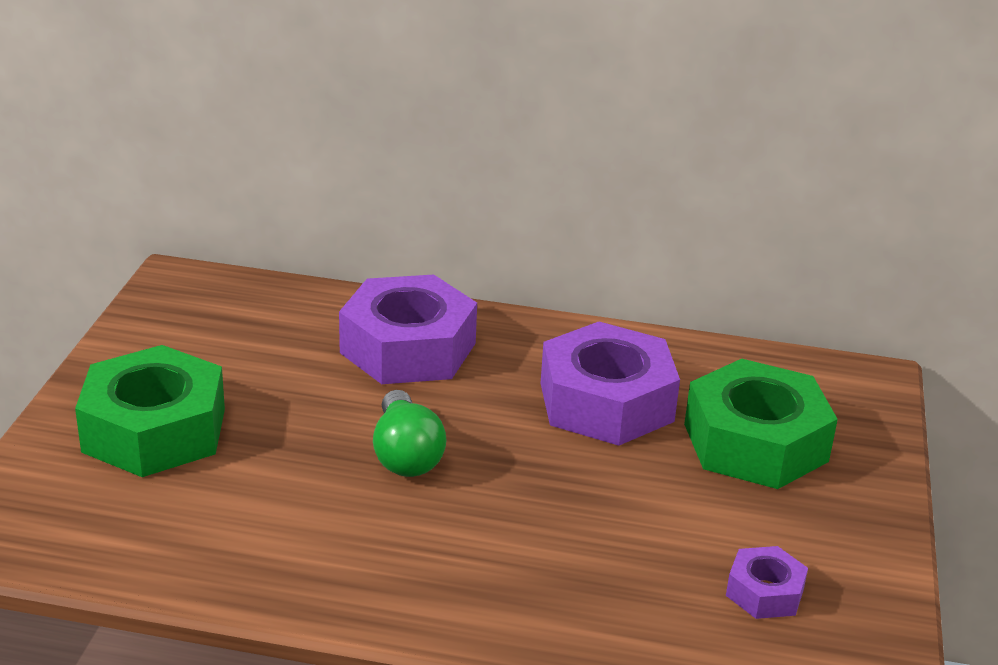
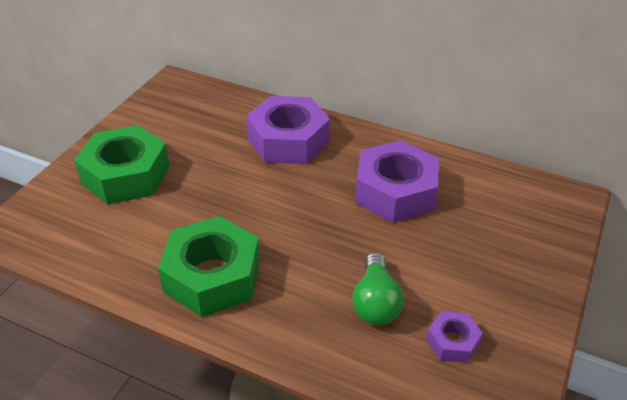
camera: 15 degrees right, 10 degrees up
(405, 455) = (261, 211): green light bulb -> green light bulb (375, 303)
(755, 442) = (481, 233): green nut -> green nut (212, 276)

